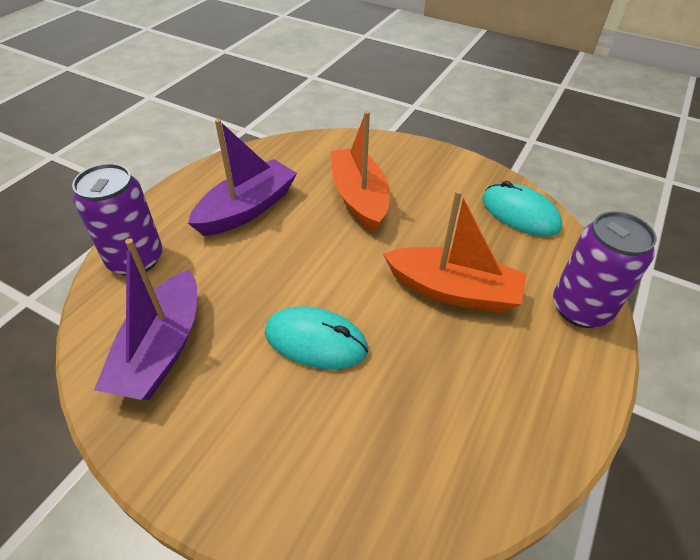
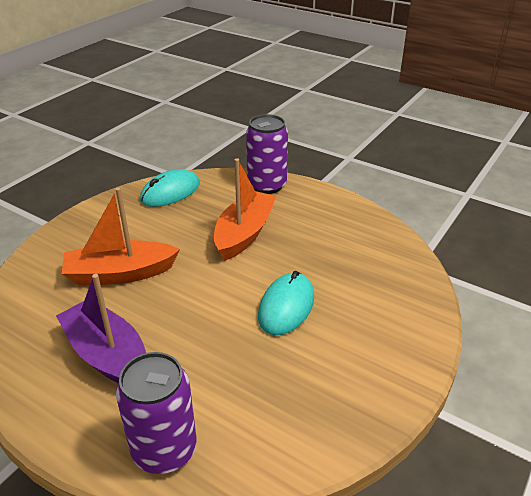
camera: 85 degrees left, 10 degrees down
(161, 349) = (291, 407): purple boat -> none

